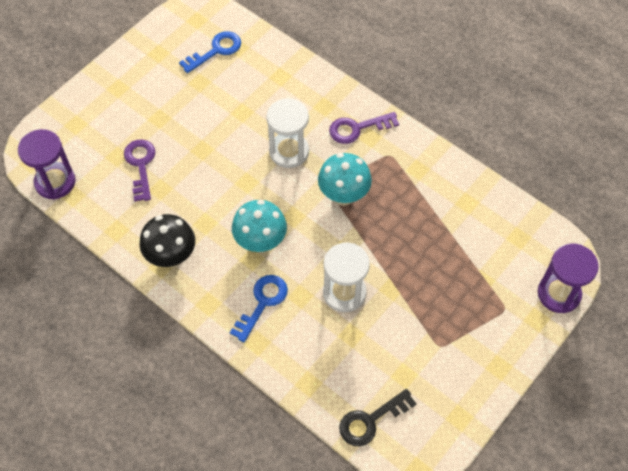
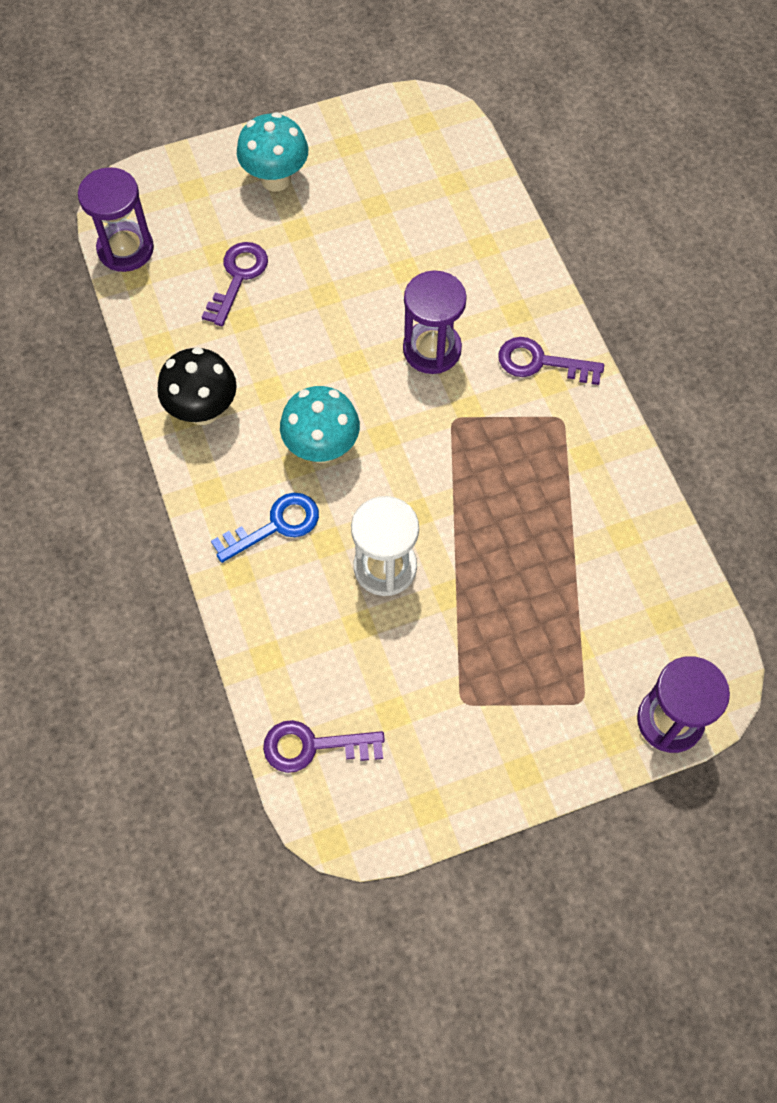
camera: 30 degrees right, 5 degrees up
(216, 50) = (423, 174): blue key -> none
(289, 151) = (432, 349): white hourglass -> purple hourglass
(343, 195) = (465, 441): turquoise mushroom -> turquoise mushroom (276, 179)
(370, 421) = (313, 746): black key -> purple key

